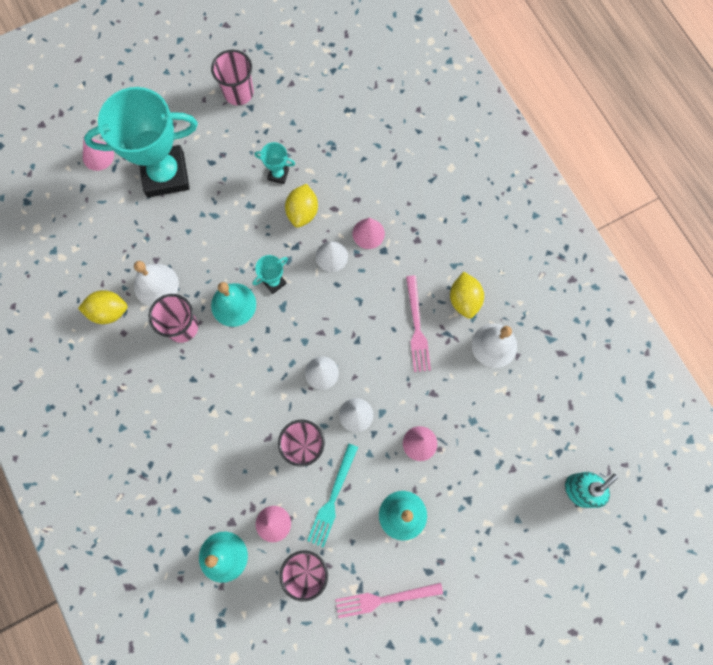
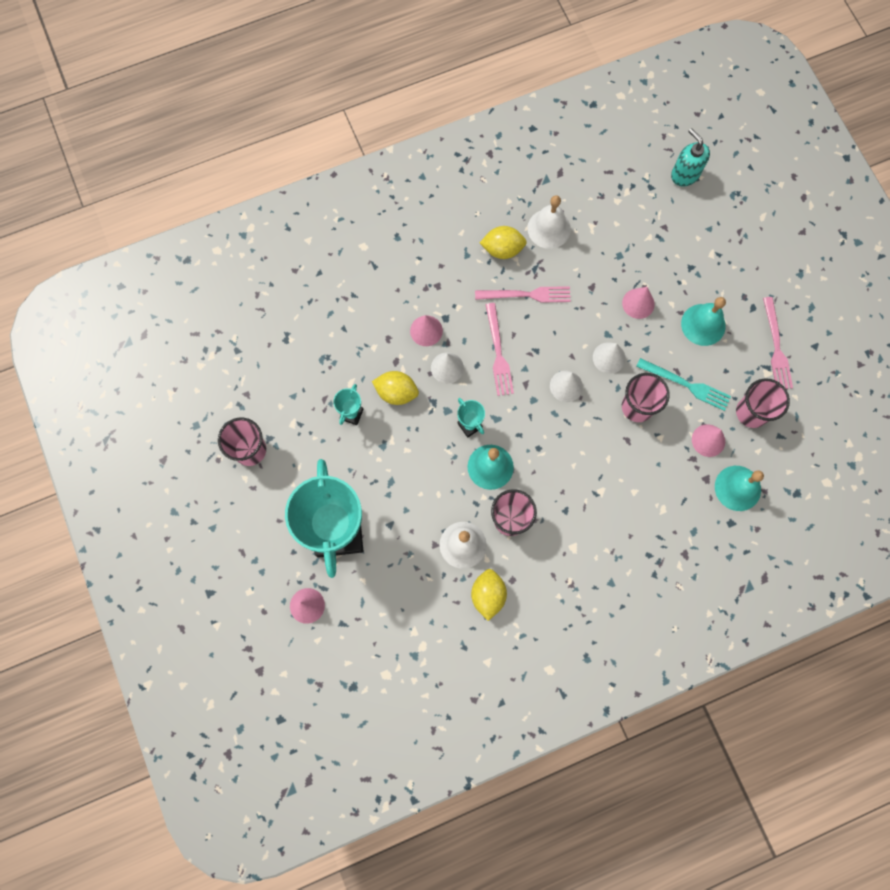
camera: 85 degrees left, 0 degrees up
(351, 303) = (498, 353): none -> pink fork

